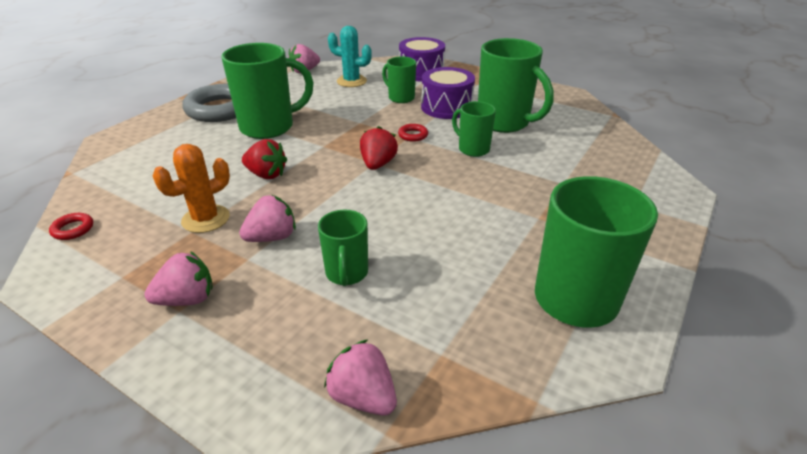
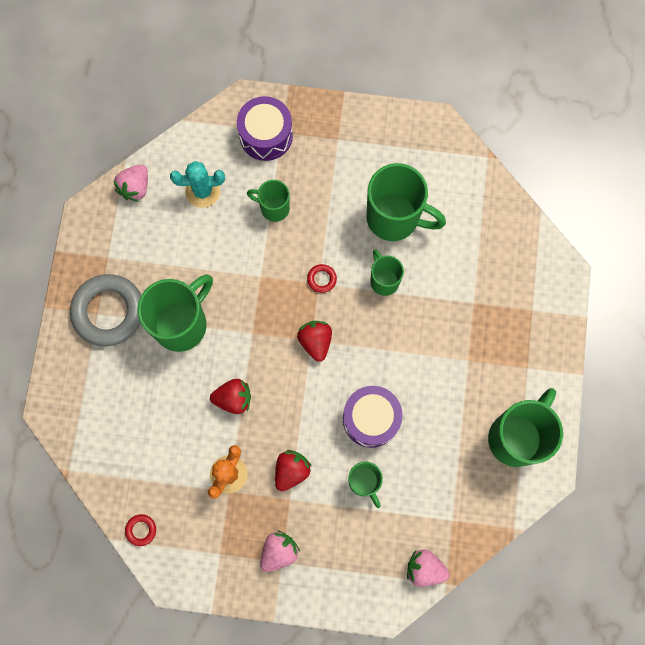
camera: 25 degrees left, 40 degrees up
(272, 237) = (291, 471): pink strawberry -> red strawberry
(446, 107) = (328, 209): purple drum -> purple drum (371, 419)
(472, 149) = (384, 280): green mug -> green mug turned 45 degrees clockwise

